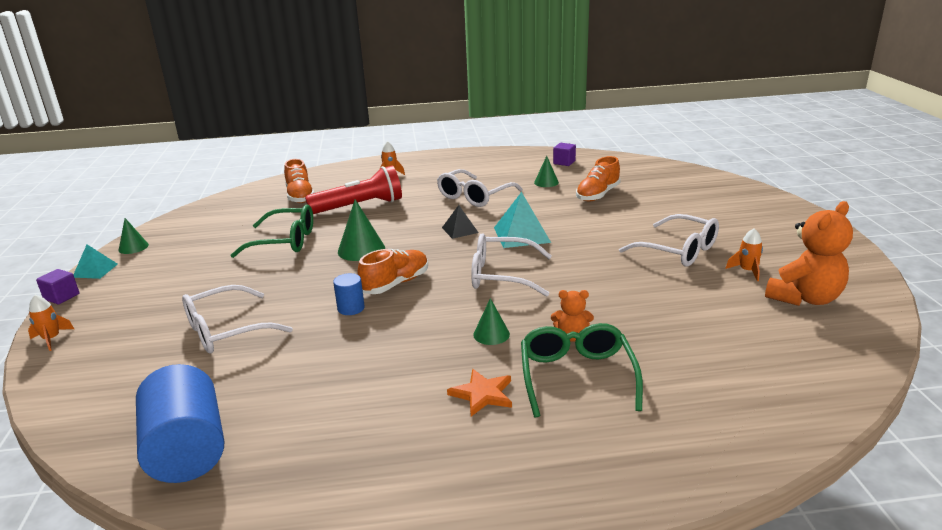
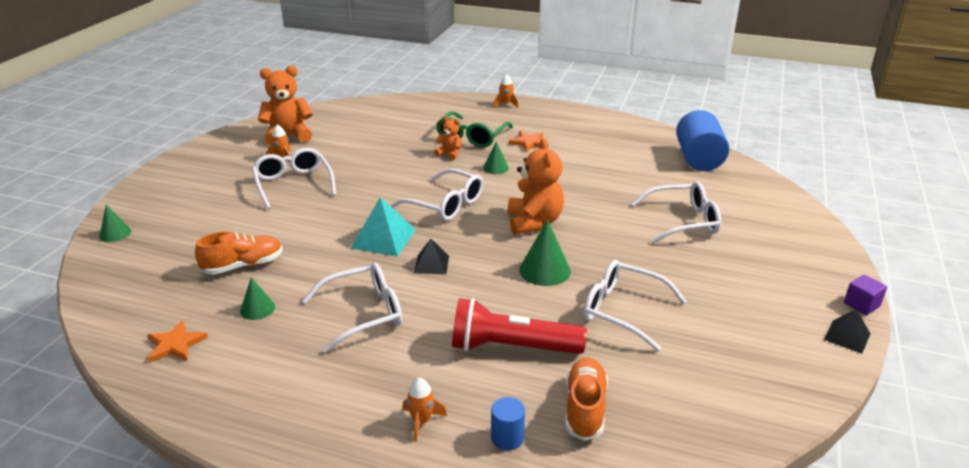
camera: 155 degrees left, 5 degrees up
(51, 339) = (835, 255): orange rocket -> orange rocket (506, 104)
(95, 270) = (847, 336): turquoise pyramid -> black pyramid
(133, 247) = (818, 367): green cone -> green cone (115, 234)
(285, 241) = (623, 311): green glasses -> white glasses
(351, 308) = (580, 212): blue cylinder -> blue cylinder (507, 437)
(396, 284) = (534, 222): orange shoe -> orange teddy bear
(564, 162) = (175, 344): purple cube -> orange star

